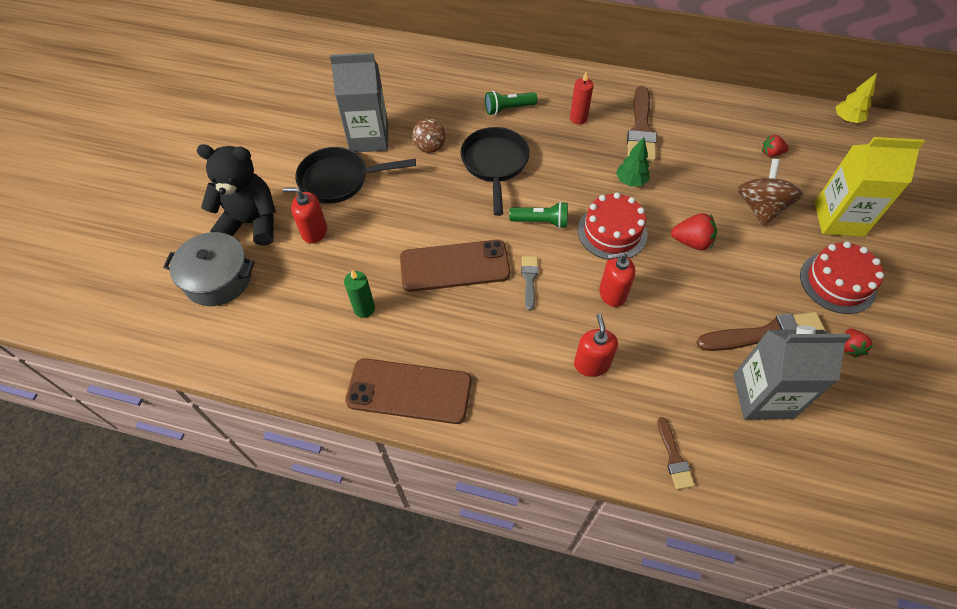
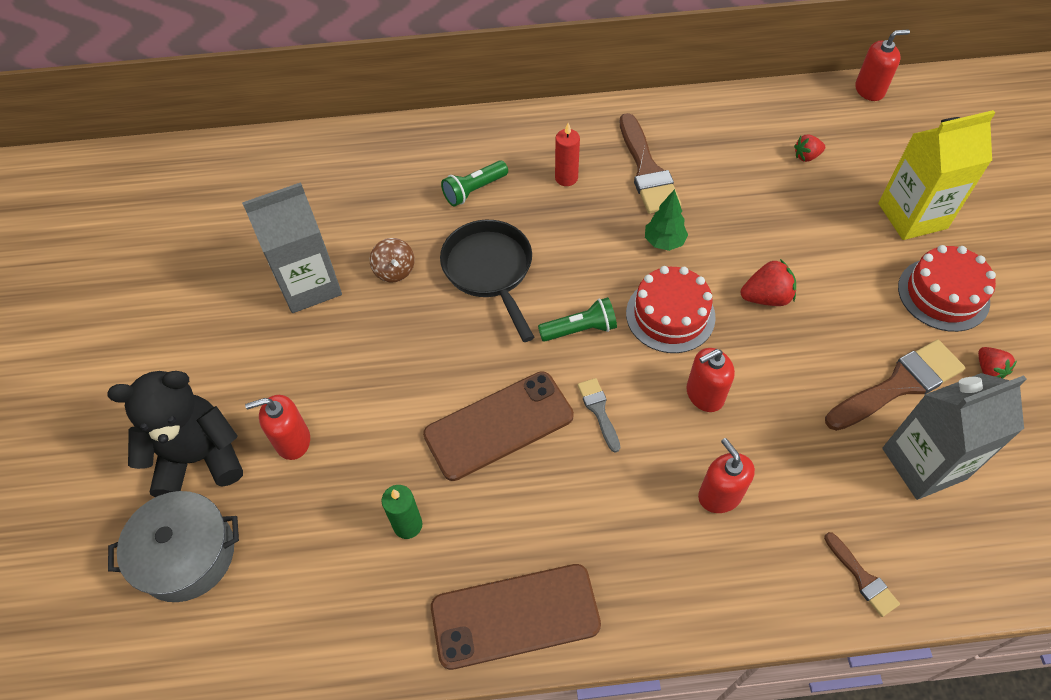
camera: 20 degrees left, 0 degrees up
(339, 180) = (295, 356): black pan -> none
(760, 207) = (823, 229): brown spinning top -> none
(846, 120) = (869, 90): yellow tree -> red soap dispenser

